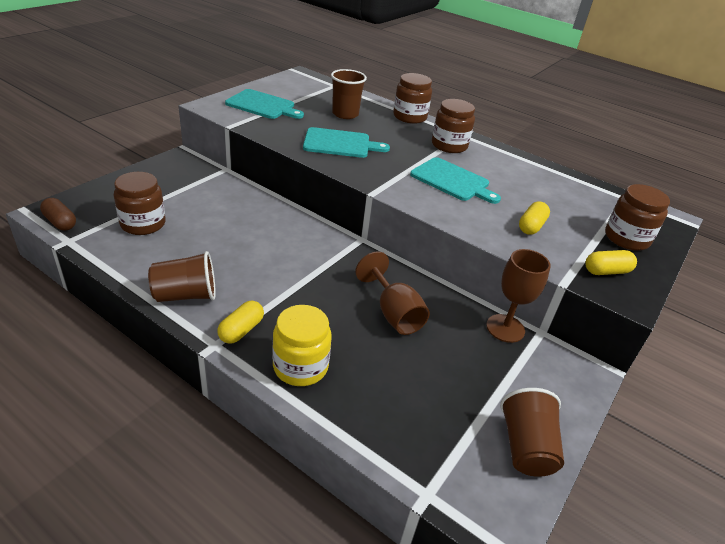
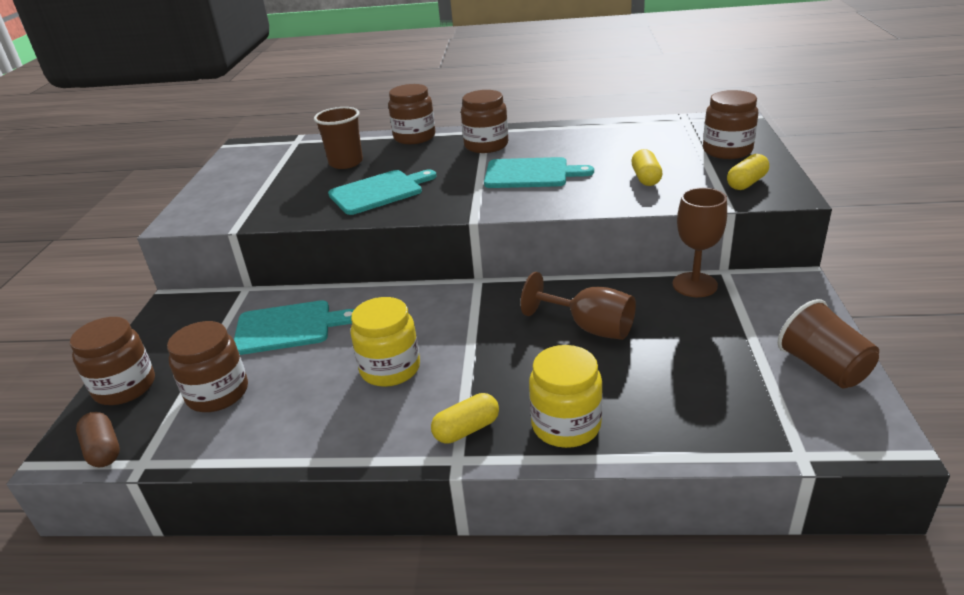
camera: 25 degrees left, 5 degrees down
(60, 222) = (103, 450): brown capsule -> brown capsule turned 45 degrees clockwise
(106, 193) = (125, 387): none -> brown jar
(186, 295) = (364, 433): brown cup -> none
(241, 330) = (467, 429): yellow capsule -> yellow capsule turned 60 degrees clockwise
(244, 265) = (390, 369): none -> yellow jar
(263, 105) = (243, 194): turquoise cutting board -> turquoise cutting board (288, 327)

